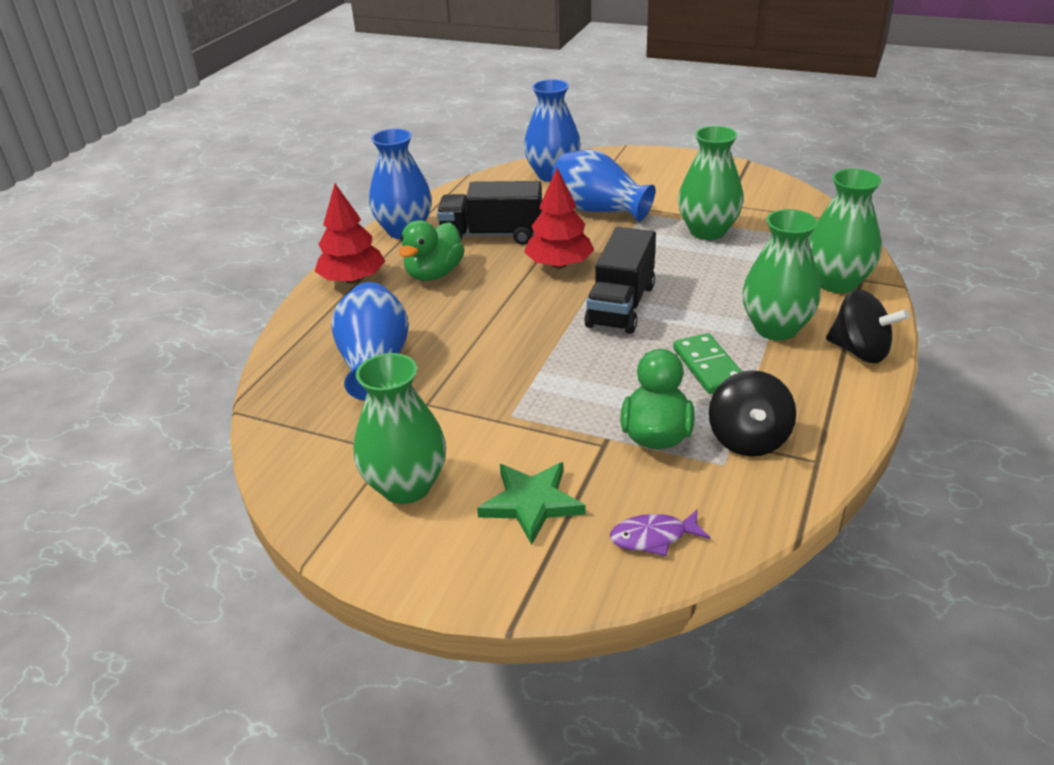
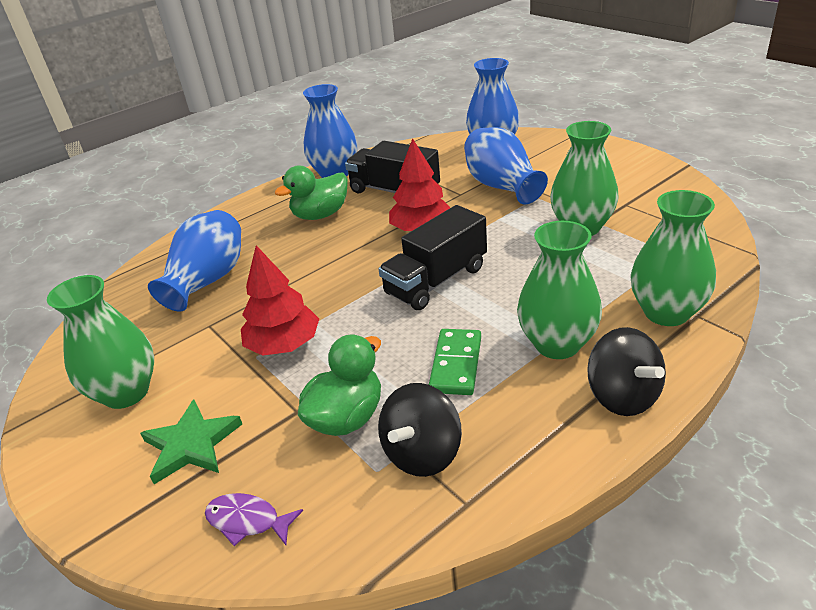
camera: 30 degrees right, 0 degrees up
(352, 280) = (261, 206): red tree -> red tree (284, 345)

